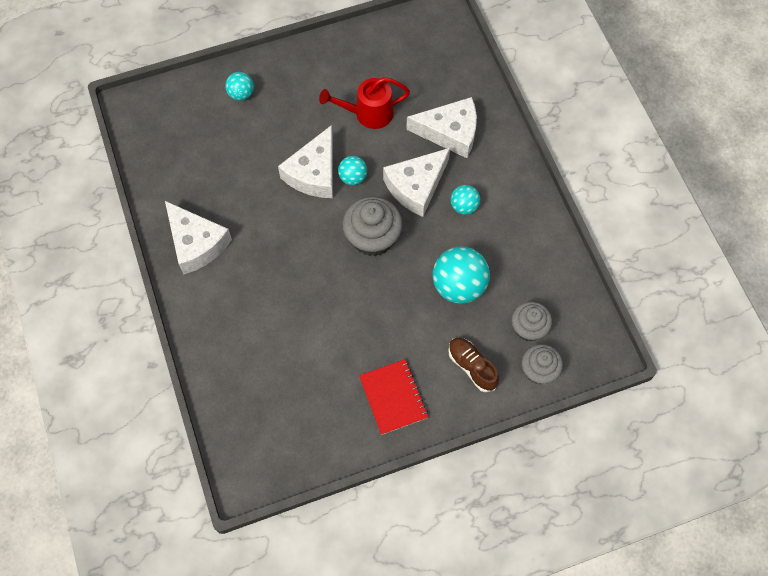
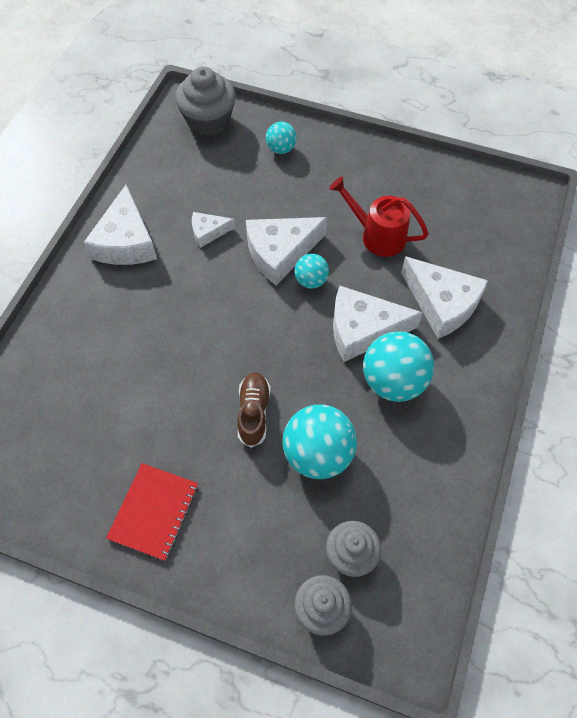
camera: 40 degrees right, 5 degrees down
(249, 194) = (208, 232): none -> white cheese
(372, 237) = (278, 346): grey cupcake -> grey cupcake (208, 121)
(464, 206) = (393, 381): turquoise ball -> turquoise ball, size x1.83
(472, 367) = (256, 546): brown shoe -> brown shoe (253, 412)

